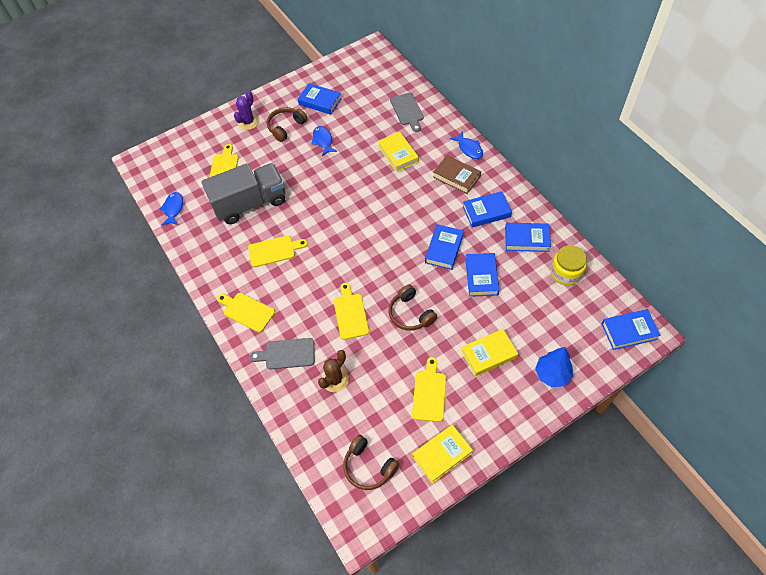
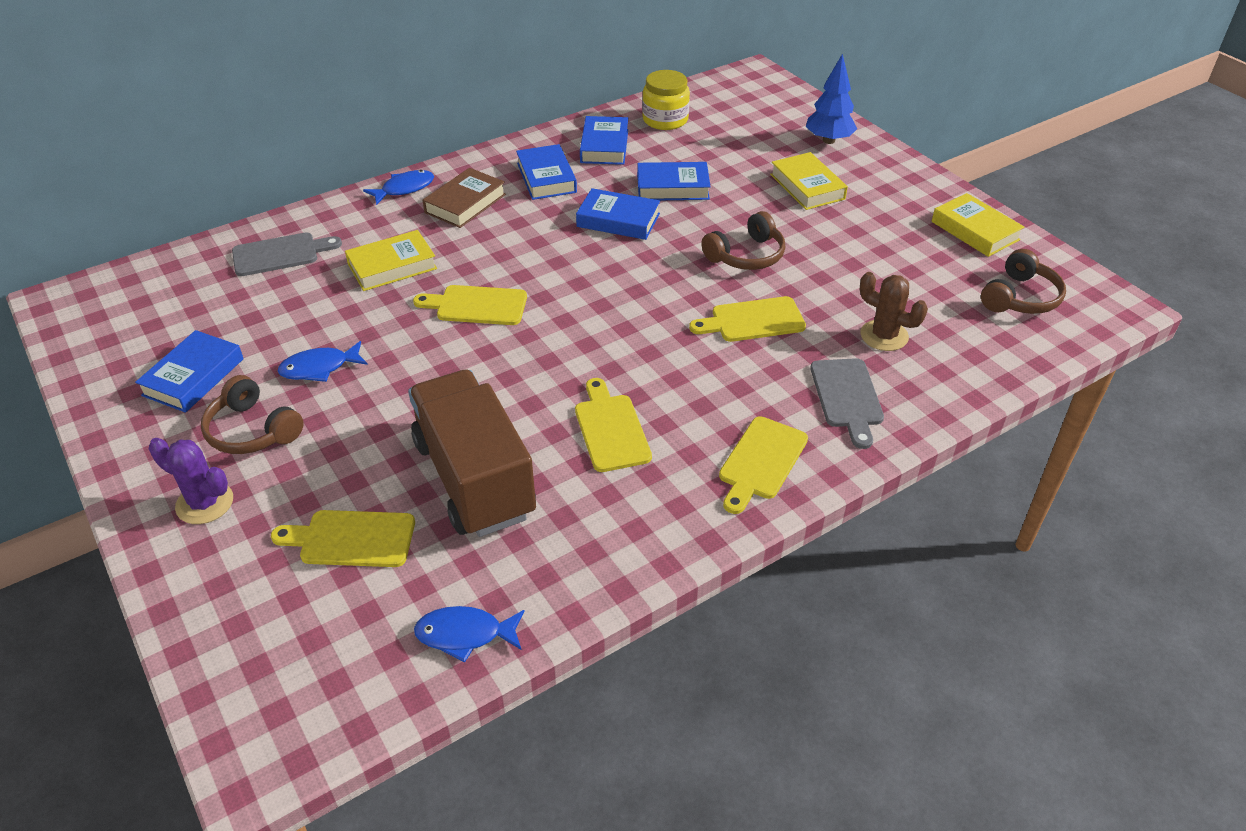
camera: 95 degrees left, 15 degrees down
(250, 203) = (474, 478): grey truck -> brown truck
(429, 393) = (882, 240): yellow cutting board -> yellow cutting board (476, 306)
(629, 331) = (755, 85): blue book -> none

